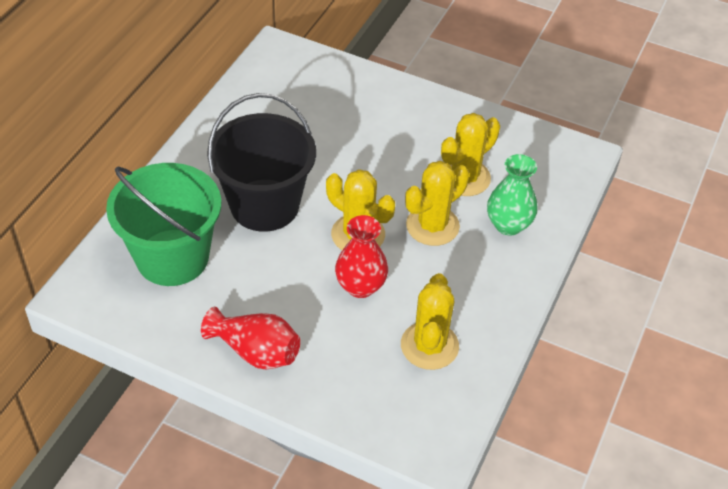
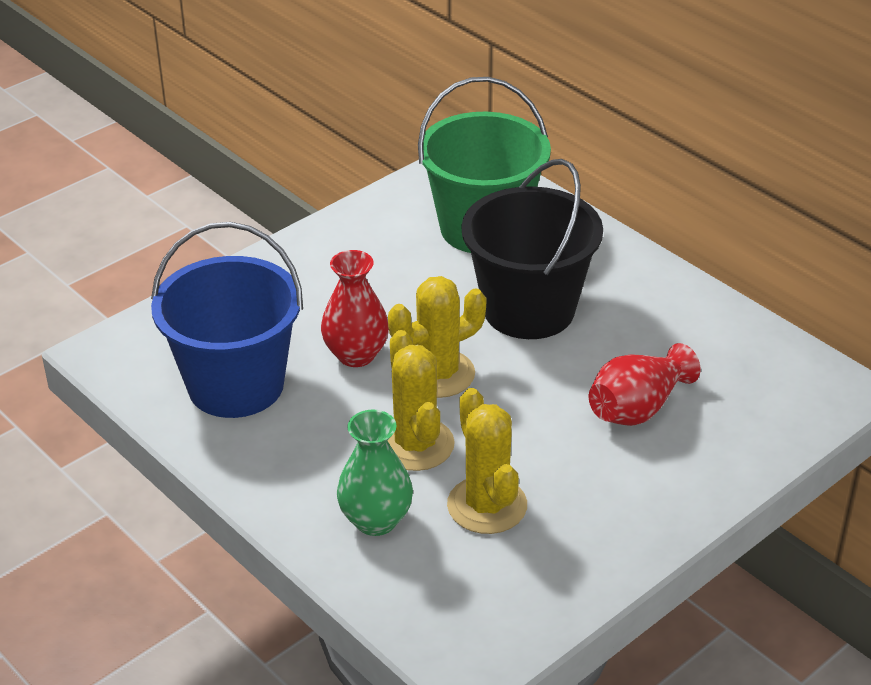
camera: 115 degrees right, 10 degrees down
(255, 351) = (317, 259): red vase -> red vase (637, 408)
(429, 346) = (236, 385): yellow cactus -> blue bucket

